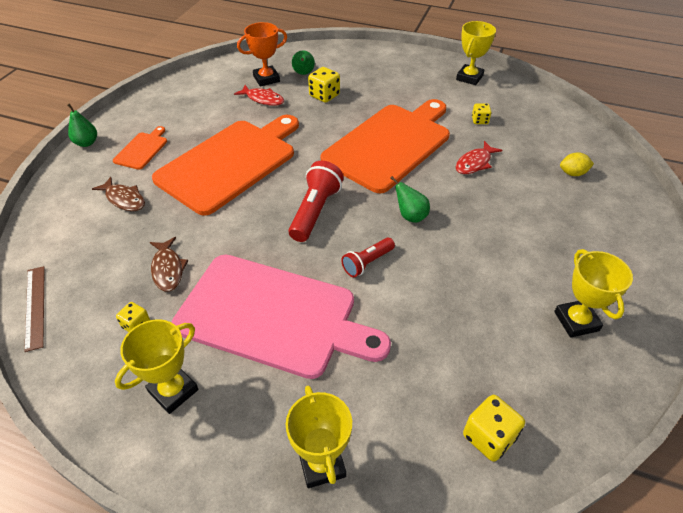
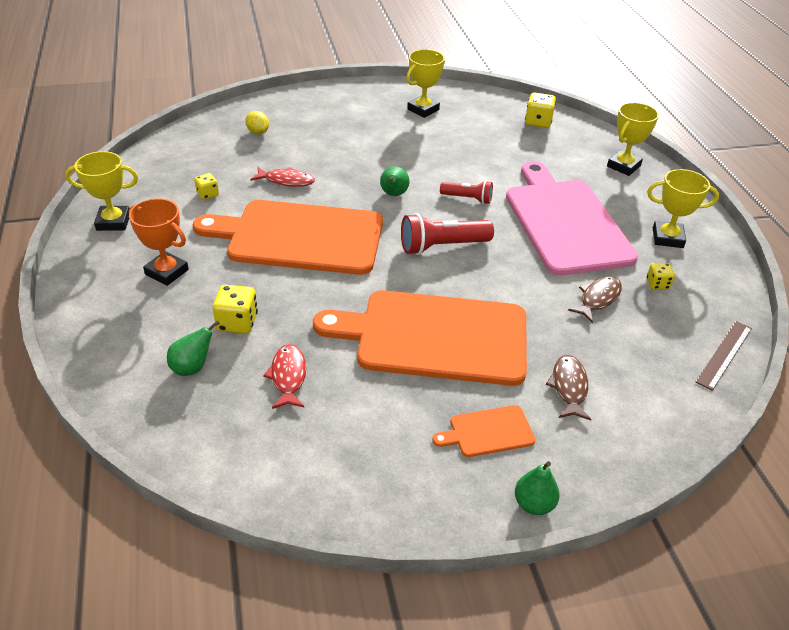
camera: 125 degrees left, 5 degrees down
(266, 79) = (233, 400): orange trophy -> orange trophy (167, 272)

